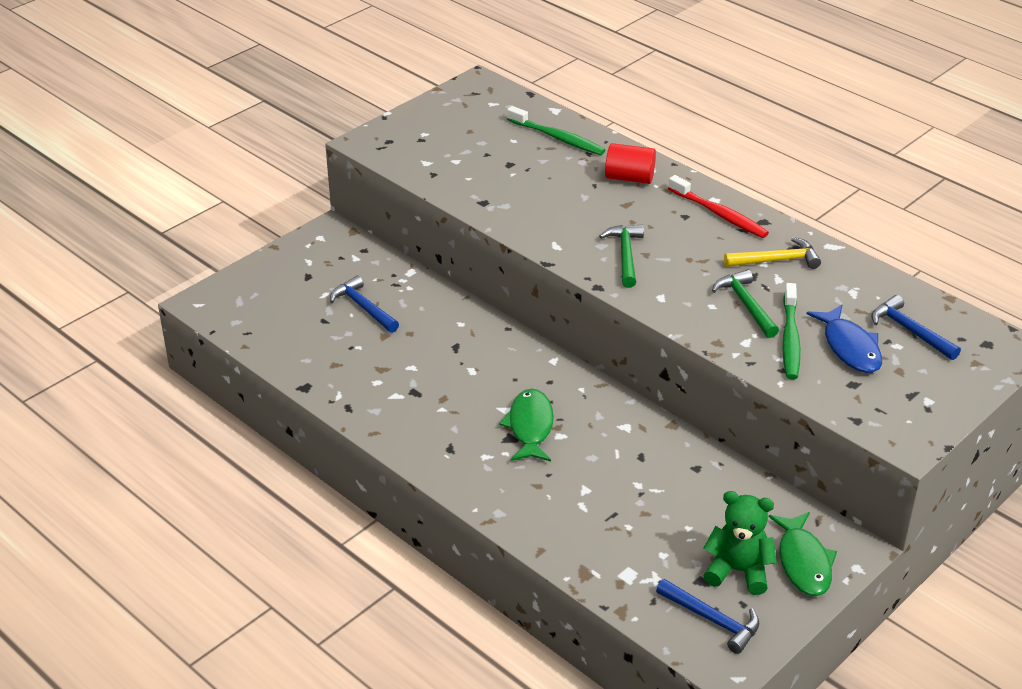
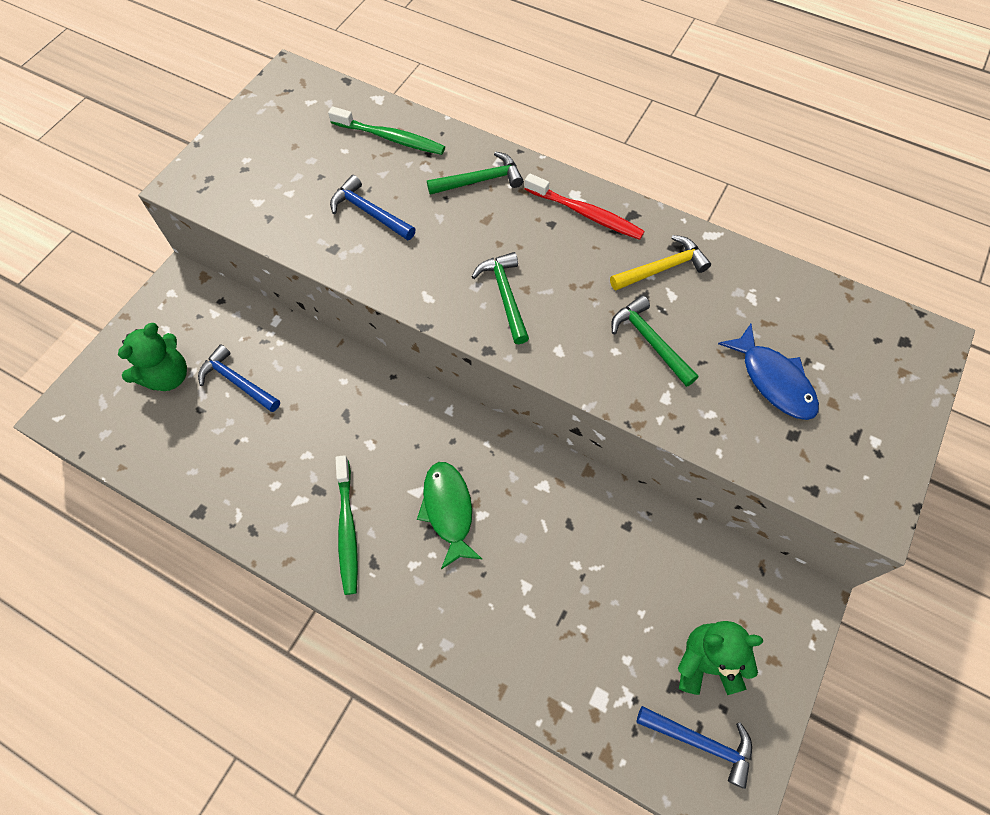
camera: 15 degrees left, 25 degrees up
(302, 293) = (168, 376): none -> green teddy bear
(629, 178) = (480, 180): red cylinder -> green hammer
(790, 339) = (710, 382): green toothbrush -> green toothbrush (347, 529)
(803, 562) = (765, 631): green fish -> none
(910, 331) = (825, 341): blue hammer -> blue hammer (369, 212)

